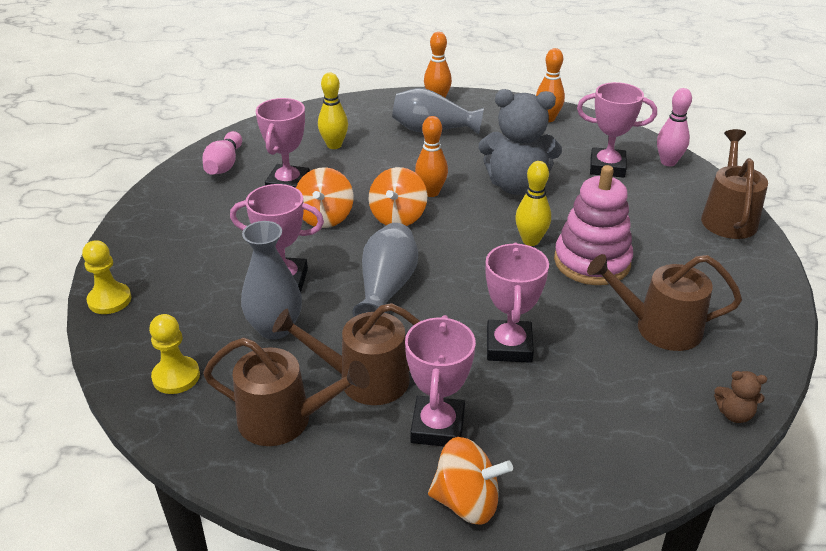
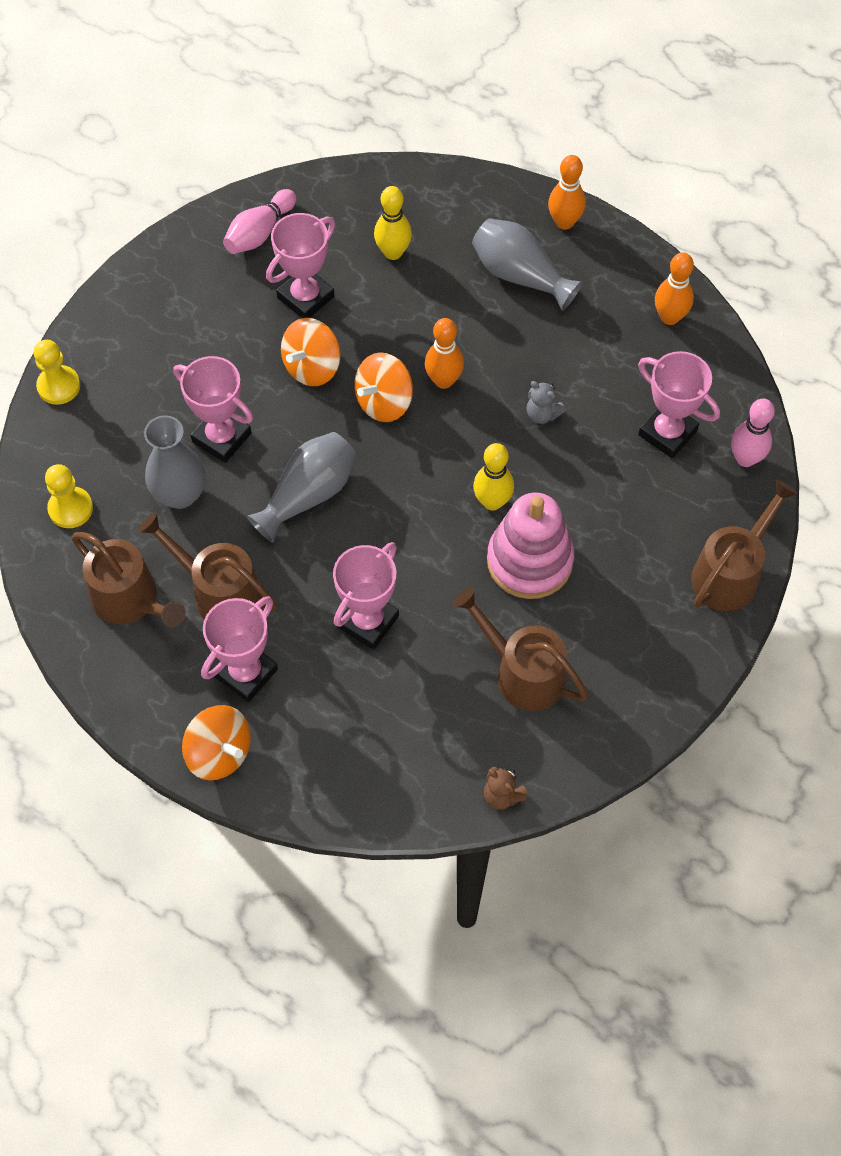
camera: 30 degrees right, 25 degrees up
(517, 185) = (542, 414): grey teddy bear -> grey teddy bear, size x0.42

